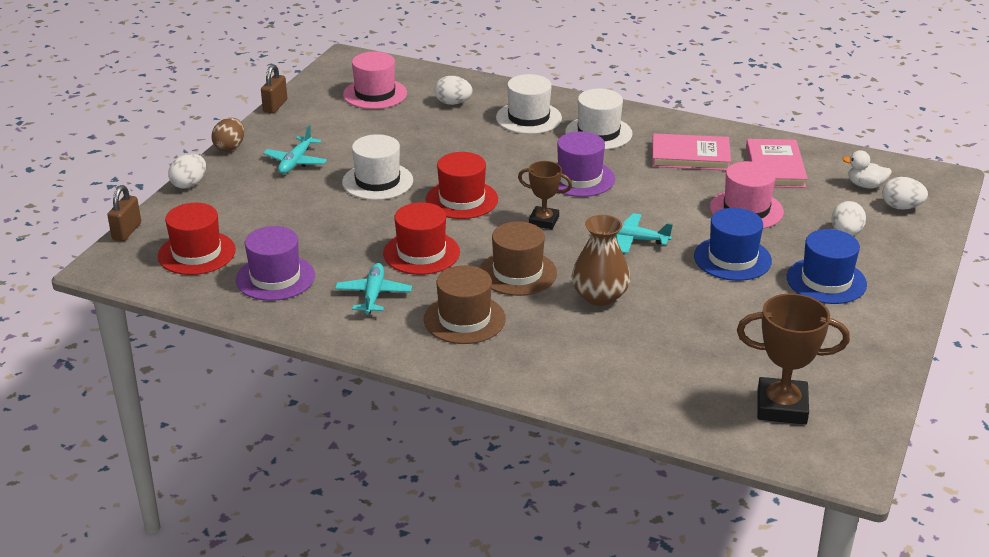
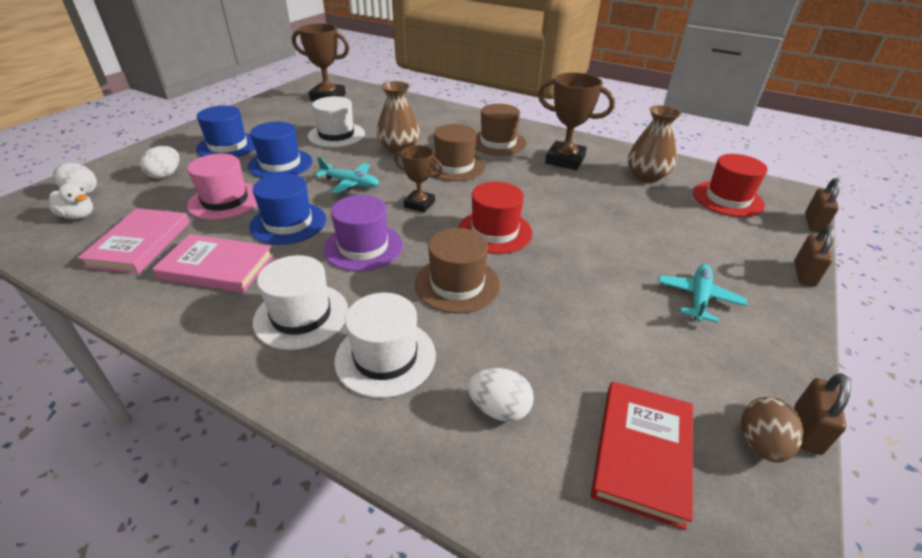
camera: 175 degrees left, 5 degrees up
(189, 184) = (804, 274): white egg -> brown padlock
(230, 147) = (805, 332): brown egg -> brown egg (760, 444)
(275, 278) = (646, 176): purple hat -> brown vase
(373, 295) = (565, 160): turquoise plane -> brown trophy
(375, 94) = (642, 453): pink hat -> red book
(377, 181) = (588, 261): white hat -> white hat (336, 135)
(421, 253) = (531, 185): red hat -> none
(489, 158) = (457, 284): none -> brown hat
(663, 193) = (288, 223): none -> blue hat

